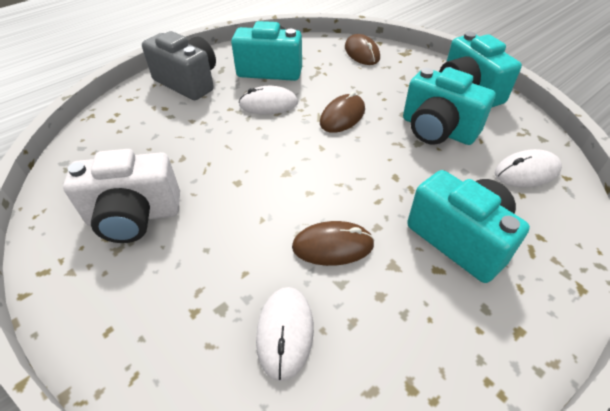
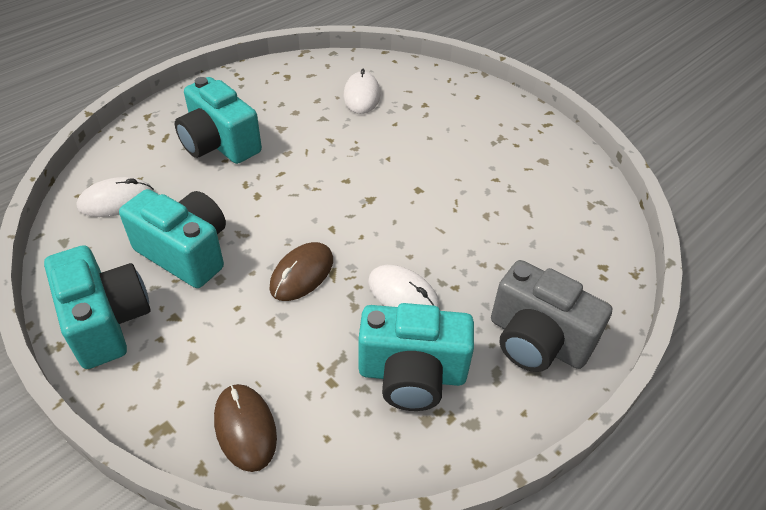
camera: 175 degrees right, 0 degrees up
(134, 216) = (502, 160): white camera -> none
(268, 104) = (403, 295): white mouse -> white mouse turned 45 degrees clockwise
(332, 246) = (327, 139): brown mouse -> none

